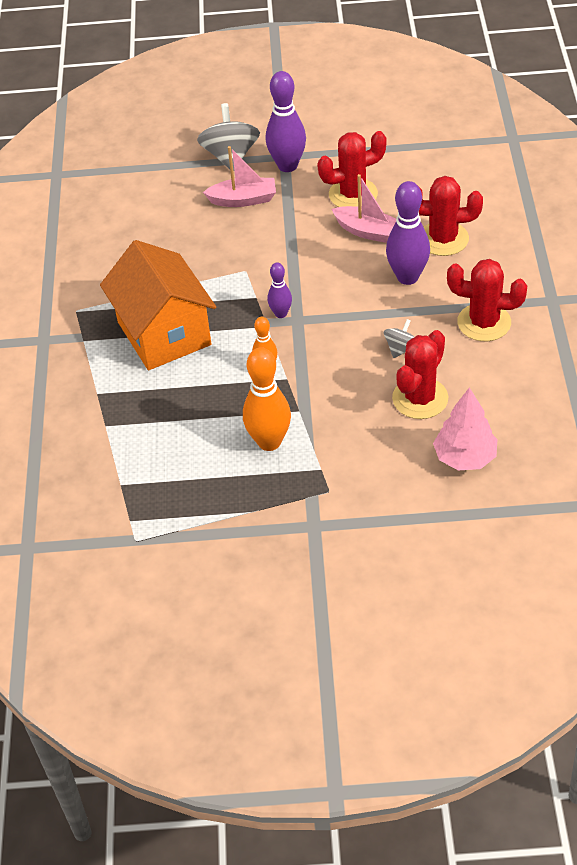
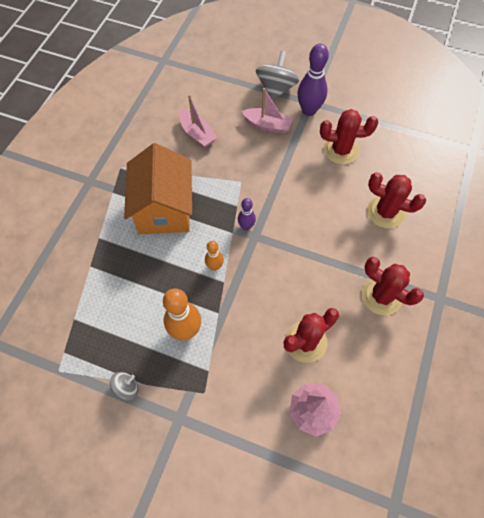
camera: 20 degrees right, 15 degrees up
(368, 231) = (336, 184): pink boat -> pink boat (197, 134)
(401, 348) = (313, 292): grey spinning top -> grey spinning top (127, 388)
(407, 277) = (346, 233): purple bowling pin -> none

